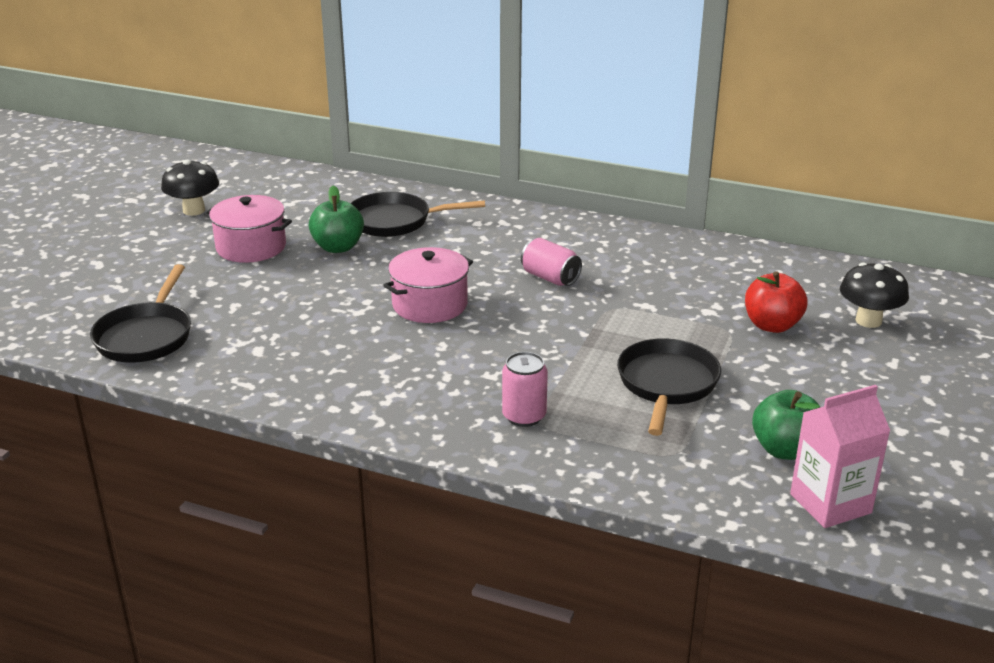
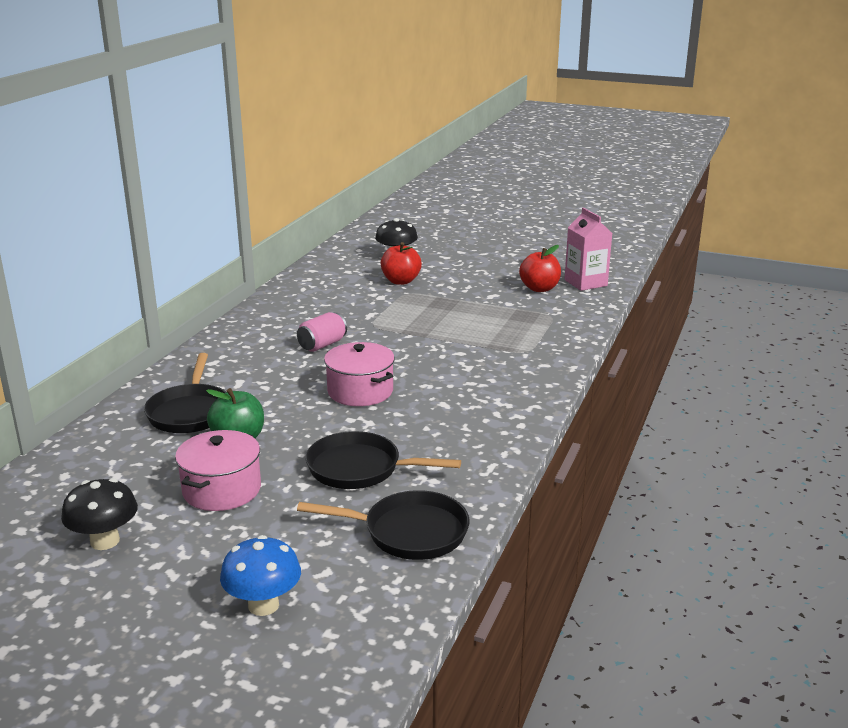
camera: 90 degrees left, 5 degrees down
(79, 276) = (263, 605): none -> blue mushroom
(524, 416) = (519, 356): pink can -> none
(666, 384) = (475, 313): black pan -> black pan (360, 469)
(785, 450) = (539, 288): green apple -> red apple

